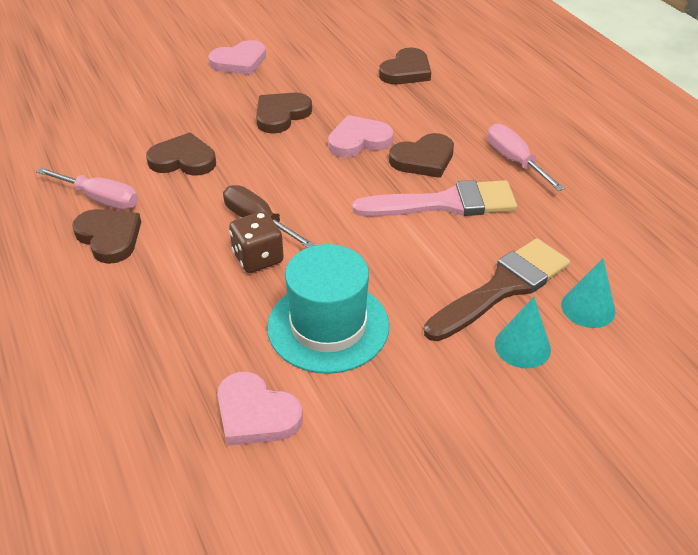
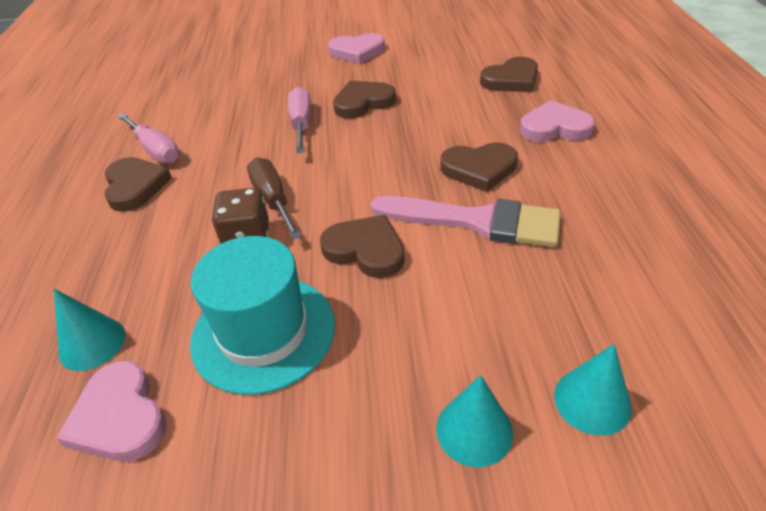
camera: 25 degrees right, 0 degrees up
(183, 160) = (248, 128): brown heart -> brown heart (365, 250)
(185, 372) = (92, 343): none -> turquoise cone
(359, 140) = (422, 138): pink heart -> pink heart (554, 127)
(502, 288) = (489, 340): brown brush -> none
(515, 161) = (584, 189): pink screwdriver -> pink screwdriver (301, 124)

